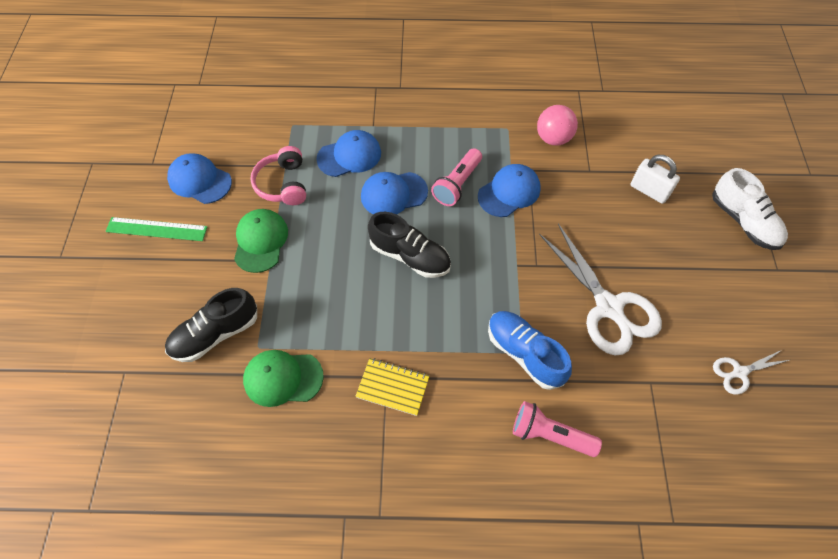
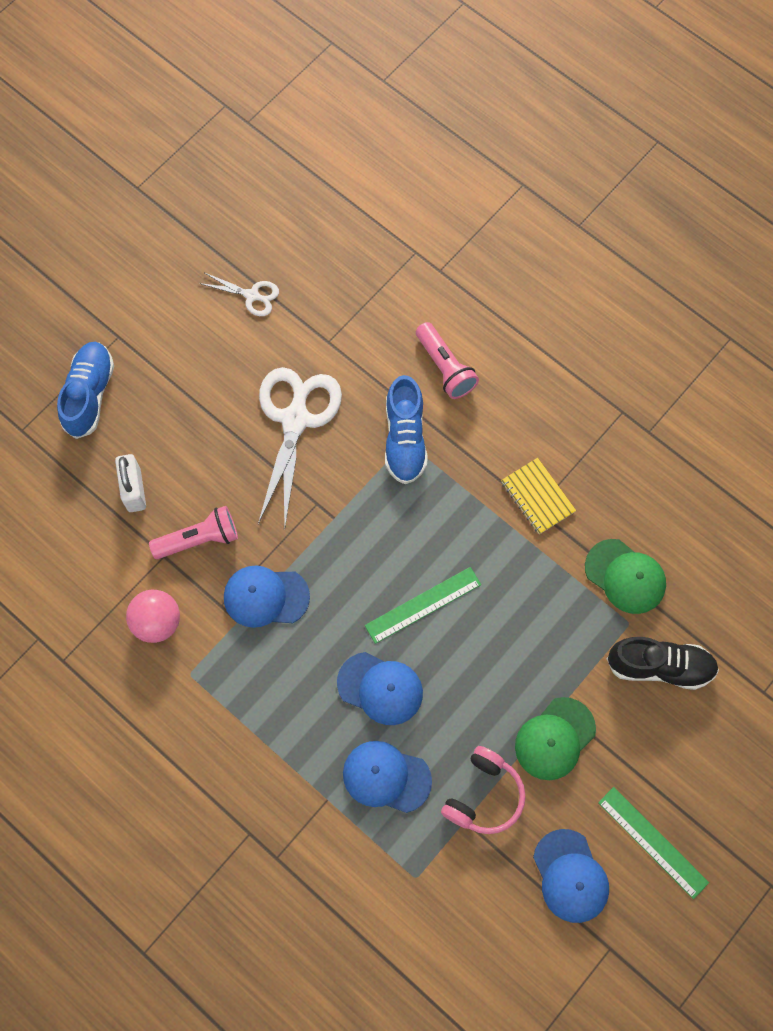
camera: 140 degrees left, 10 degrees up
(410, 256) = (423, 605): black shoe -> green ruler
(457, 184) = (307, 647): pink flashlight -> pink flashlight (199, 539)
(743, 221) = (89, 395): white shoe -> blue shoe

